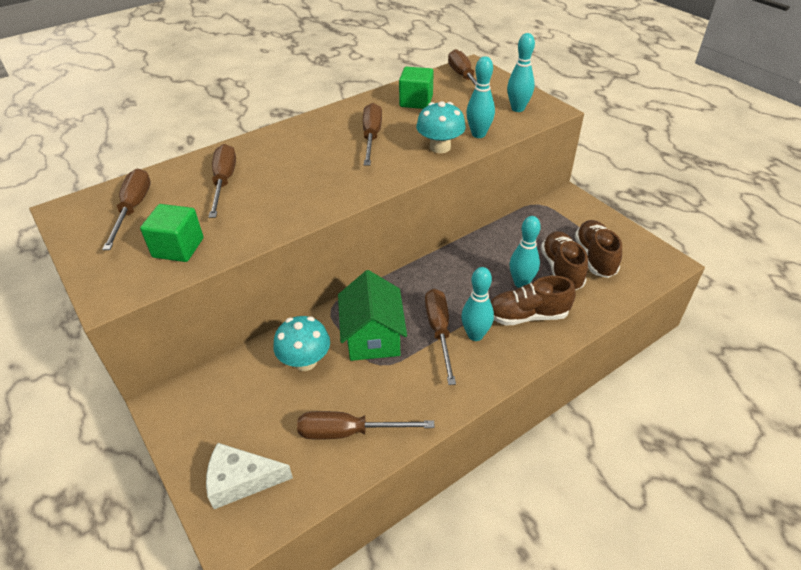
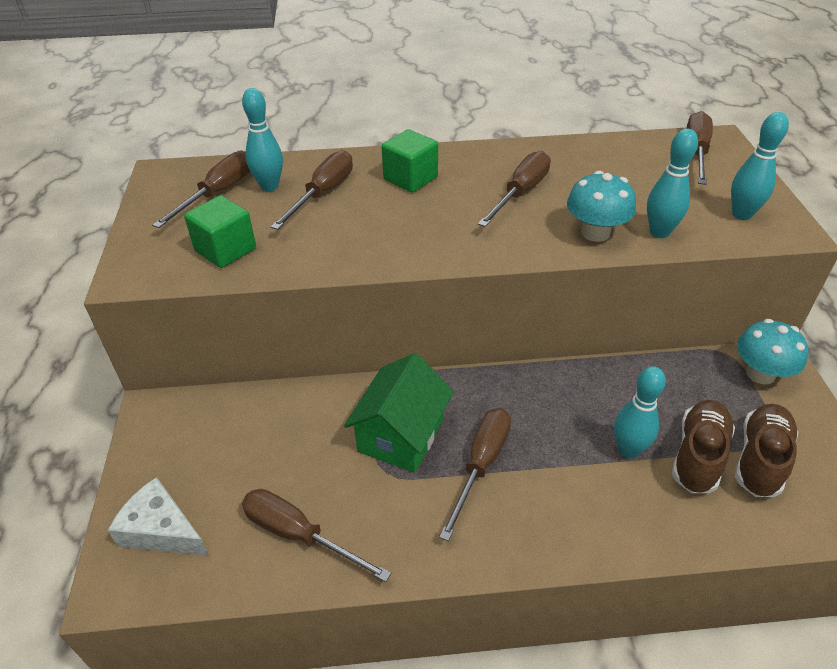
camera: 30 degrees right, 0 degrees up
(305, 361) = (311, 429): turquoise mushroom -> turquoise mushroom (760, 373)
(416, 101) = (609, 165): green cube -> green cube (410, 178)
(475, 335) = (522, 490): turquoise bowling pin -> turquoise bowling pin (269, 186)
(527, 316) = (607, 497): brown shoe -> none

